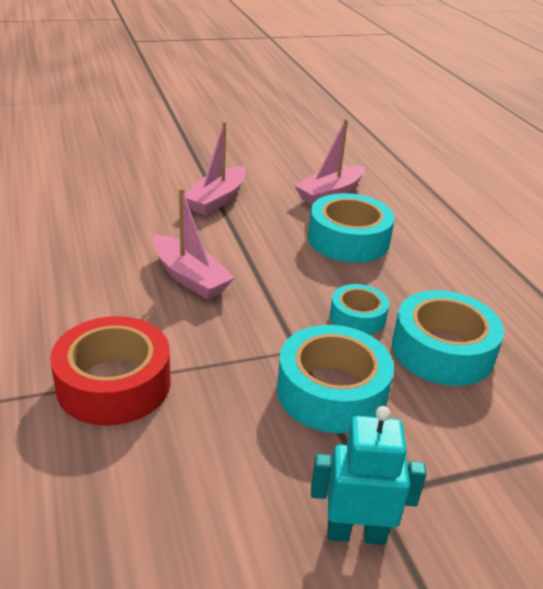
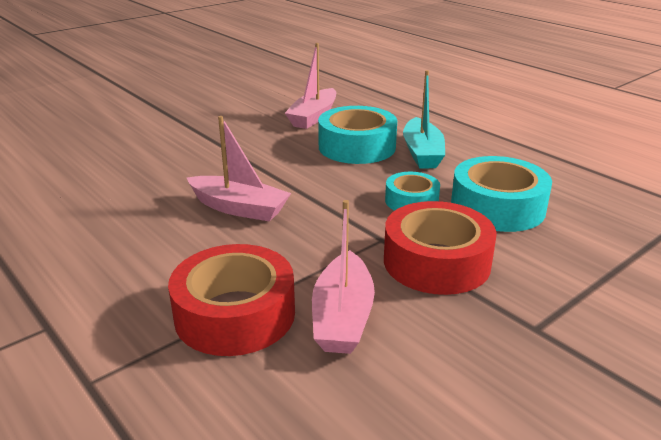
camera: 20 degrees left, 5 degrees down
(217, 199) = (215, 142): pink boat -> pink boat (342, 317)
(331, 391) = (436, 262): turquoise tape -> red tape
(356, 533) = (545, 361): turquoise robot -> none
(410, 265) = (422, 153): none -> turquoise boat

